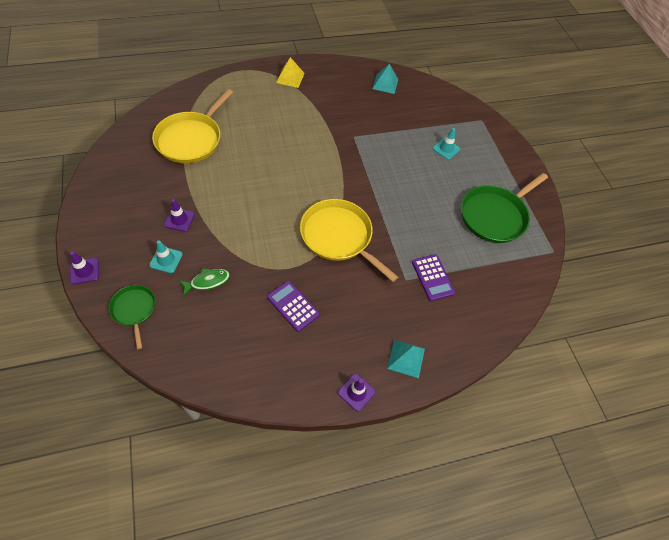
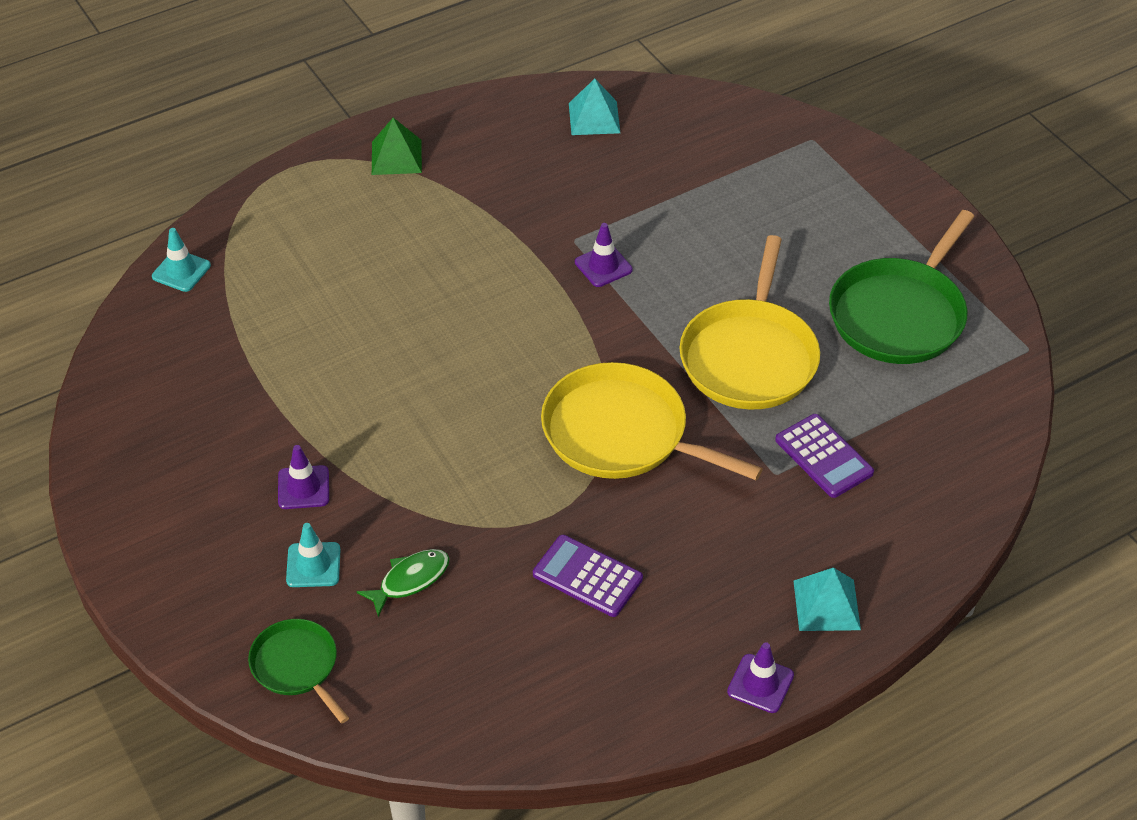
camera: 10 degrees left, 10 degrees down
(84, 271) = (168, 627): purple traffic cone -> purple traffic cone (603, 266)
(191, 139) = (253, 332): yellow pan -> yellow pan (750, 356)
(290, 78) = (396, 157): yellow pyramid -> green pyramid
(446, 149) = (763, 214): turquoise traffic cone -> turquoise traffic cone (181, 271)

